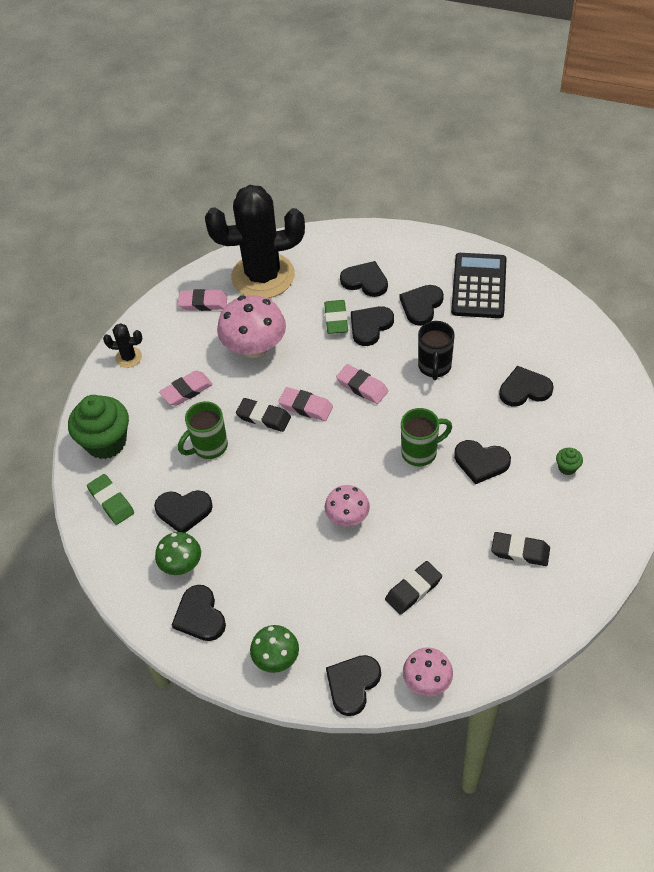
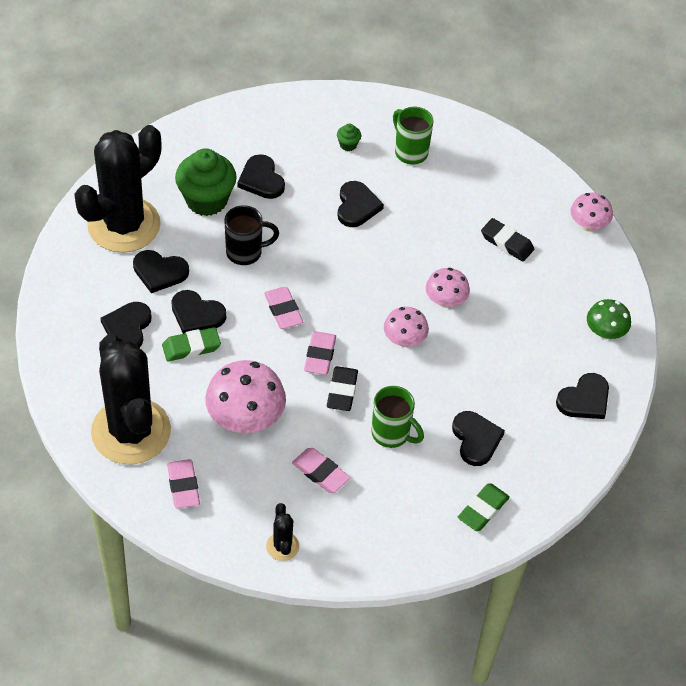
camera: 110 degrees left, 0 degrees up
(106, 442) = (409, 536): green cupcake -> green cupcake (206, 200)
(181, 564) = (536, 427): green mushroom -> none
(308, 474) = (404, 340): none -> pink mushroom
(352, 684) = (609, 274): black heart -> none
(362, 387) = (283, 310): pink eraser -> pink eraser turned 45 degrees counterclockwise
(421, 452) = (356, 253): green mug -> green mug (410, 152)
(479, 286) = (124, 225): black calculator -> black cactus
(520, 551) = (446, 173): black eraser -> none

